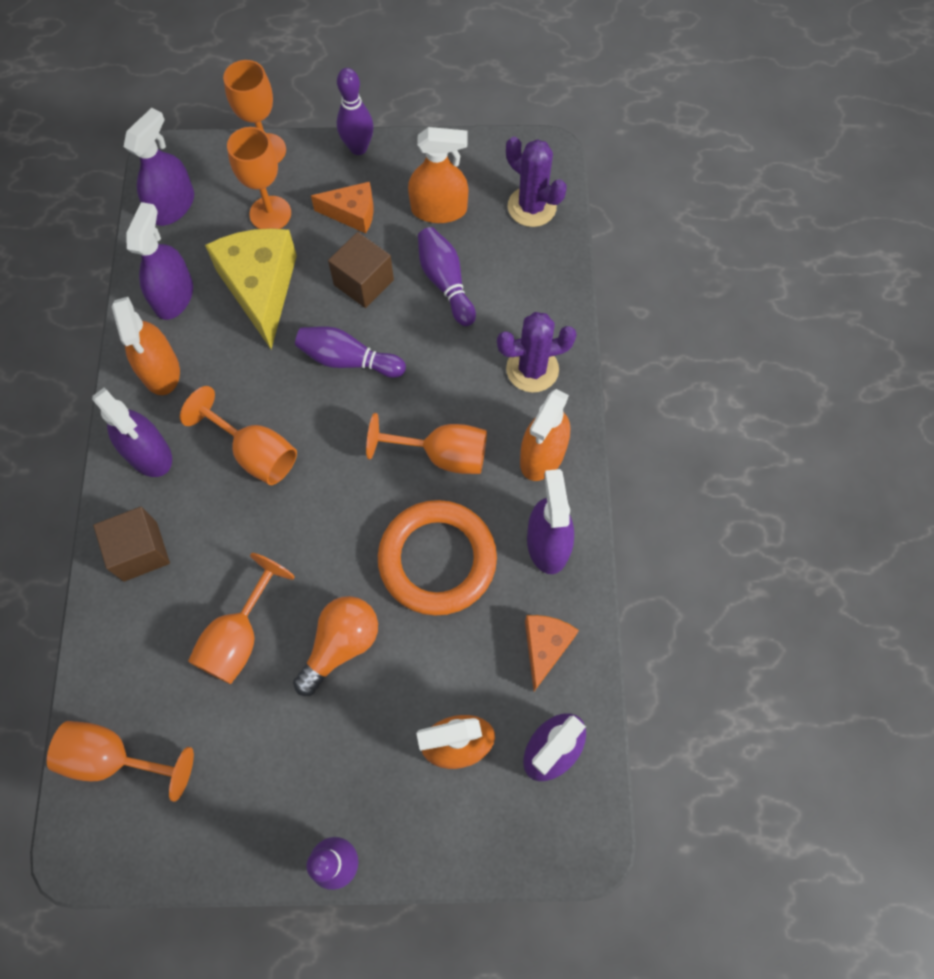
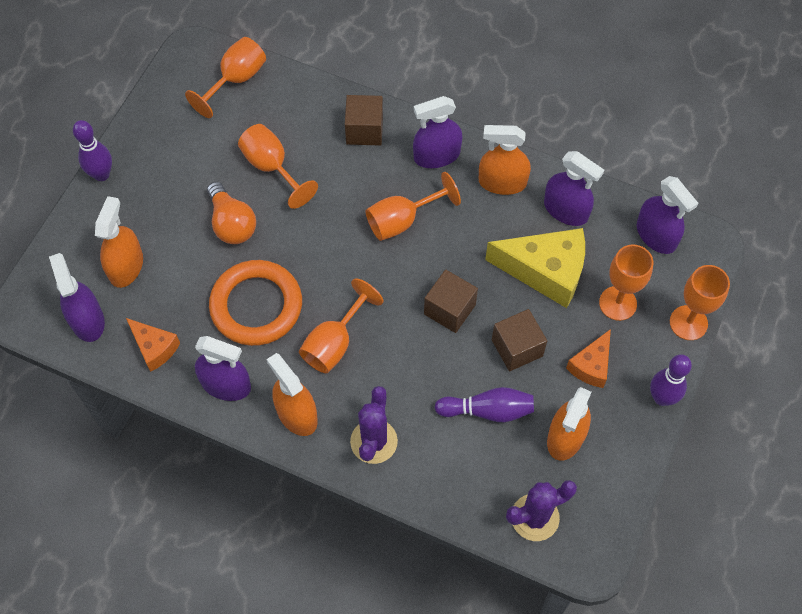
camera: 115 degrees right, 5 degrees down
(348, 360) = (449, 309): purple bowling pin -> brown cube

